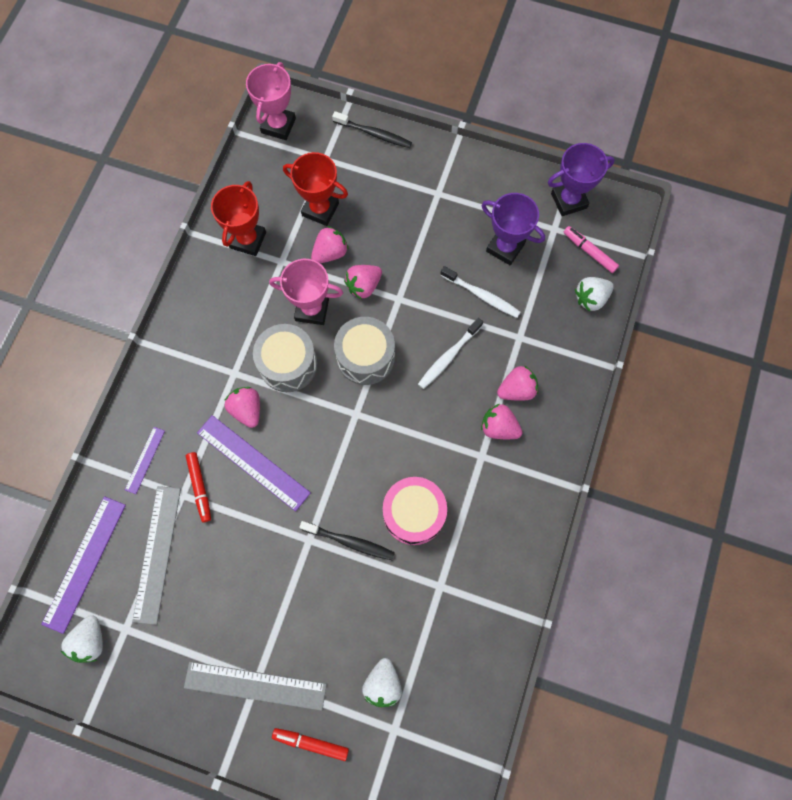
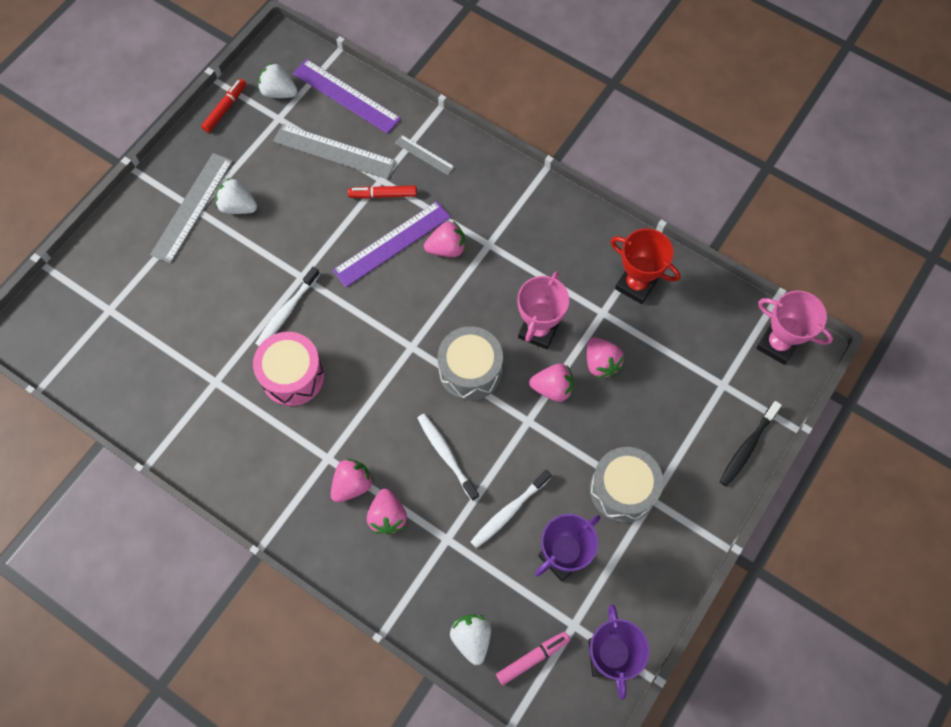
camera: 105 degrees right, 5 degrees down
(145, 460) = (424, 155): purple ruler -> grey ruler
(288, 364) = (484, 295): grey drum -> grey drum (622, 490)
(311, 742) = (128, 241): red marker -> red marker (225, 108)
(320, 209) = (657, 365): red trophy -> none
(350, 541) = (287, 311): black toothbrush -> white toothbrush
(364, 286) = (552, 388): pink strawberry -> pink strawberry turned 120 degrees clockwise
(383, 683) = (151, 309): white strawberry -> white strawberry (238, 206)

